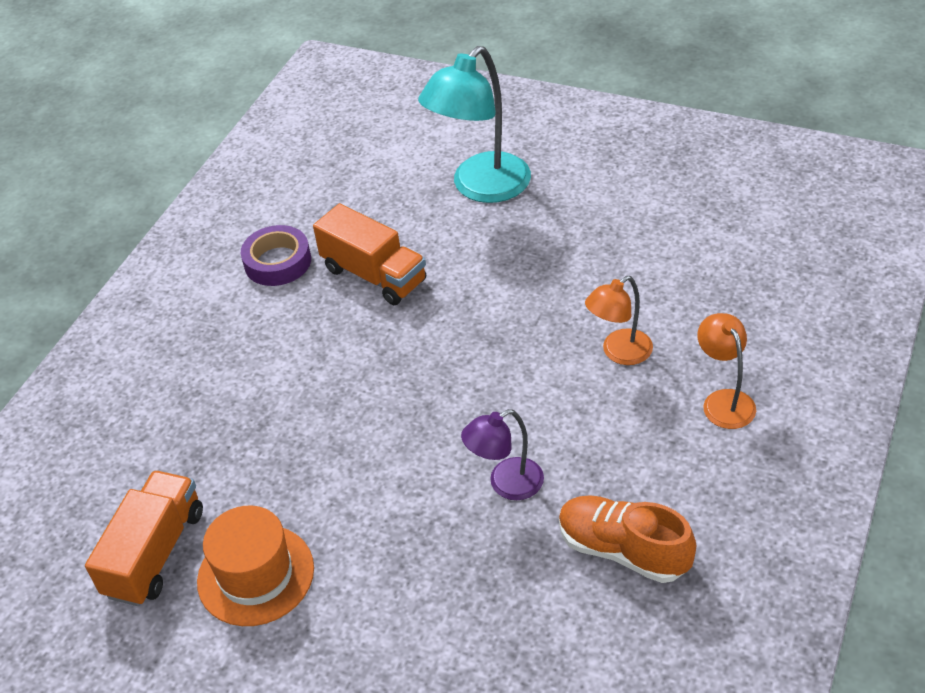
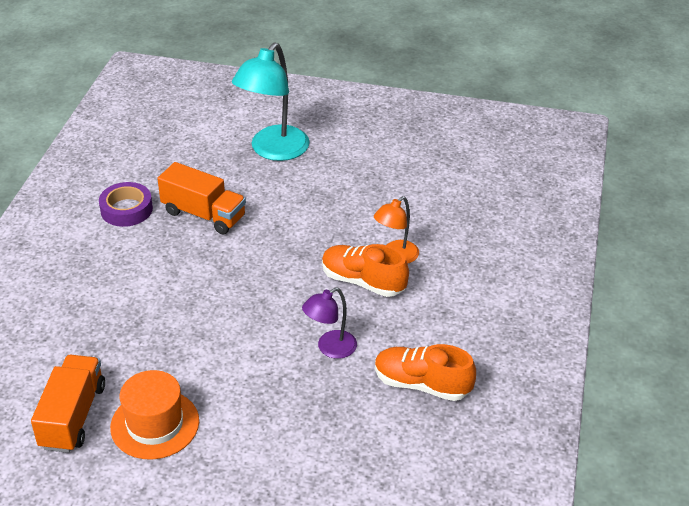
camera: 15 degrees left, 5 degrees down
(568, 388) = (363, 282): none -> orange shoe
(724, 401) = (475, 283): orange lamp -> none

